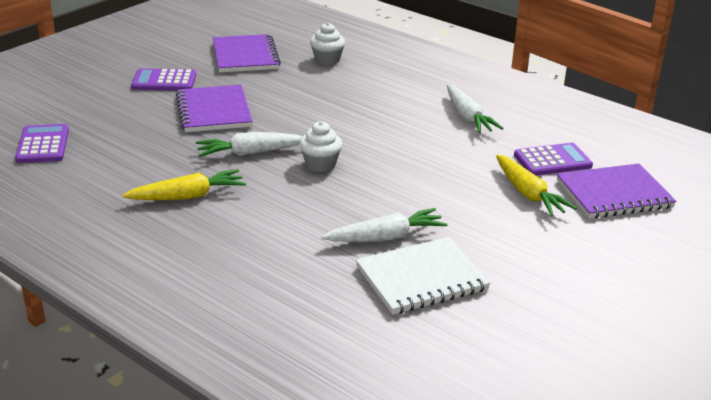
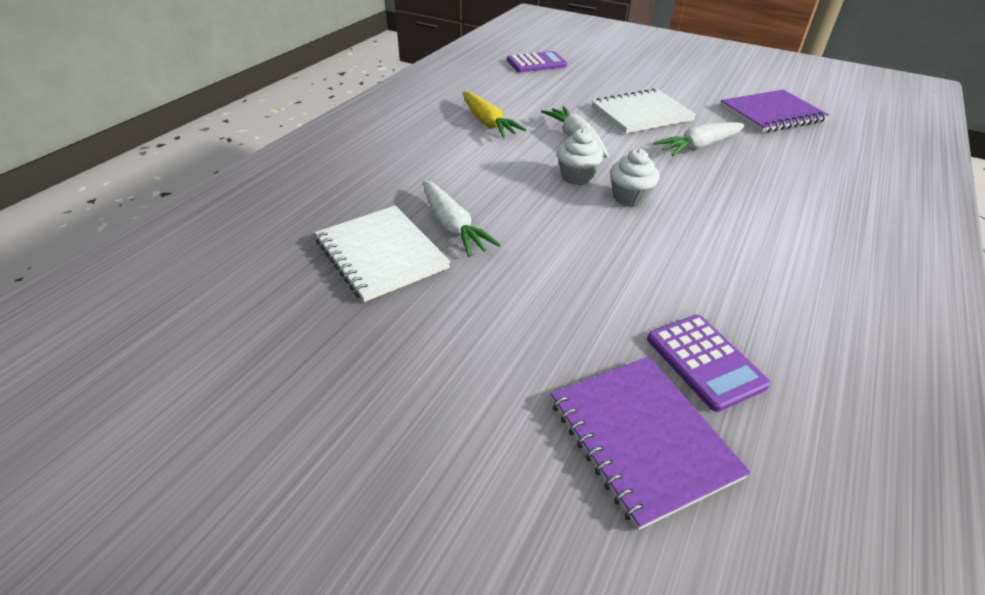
camera: 80 degrees right, 10 degrees up
(164, 81) = (678, 87): purple calculator -> none
(214, 111) = (641, 114): purple notebook -> white notebook
(327, 60) = (818, 158): white cupcake -> white cupcake (629, 198)
(468, 117) = (771, 272): white carrot -> white carrot (699, 146)
(528, 194) = (593, 335): yellow carrot -> none

